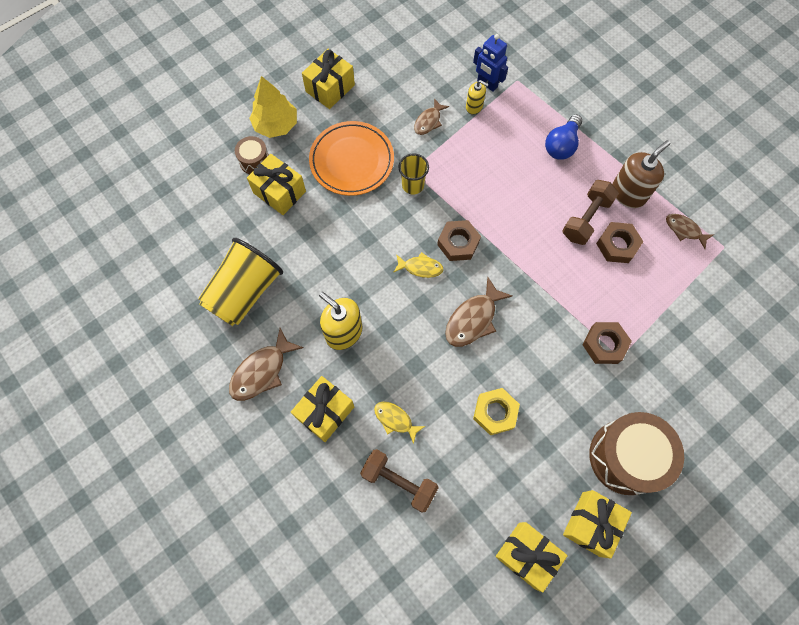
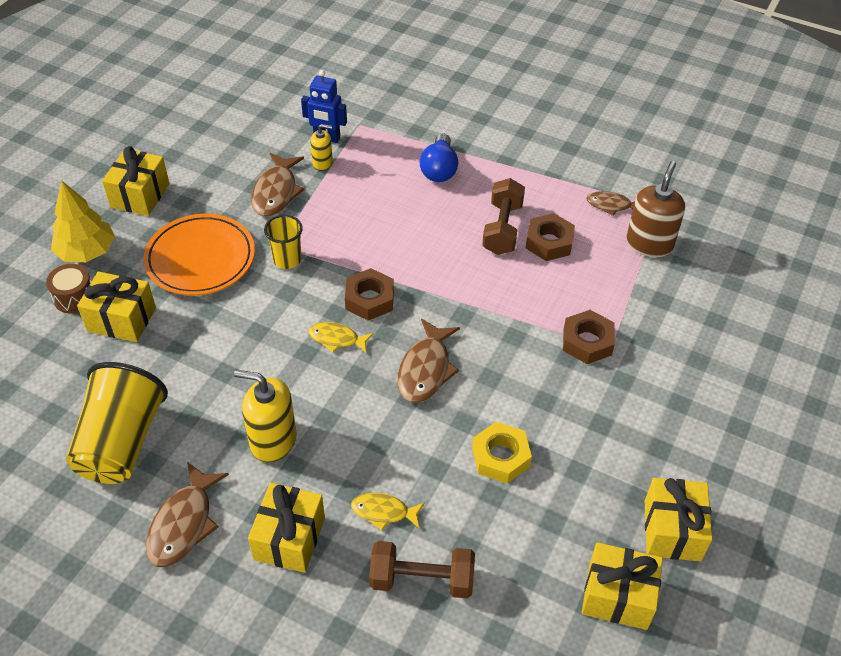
camera: 25 degrees left, 20 degrees down
(420, 267) = (337, 339): yellow fish -> yellow fish turned 150 degrees counterclockwise
(428, 121) = (276, 192): brown fish -> brown fish, size x1.60
(626, 457) = (672, 445): brown drum -> none
(628, 193) = (534, 191): brown soap dispenser -> brown soap dispenser (649, 244)

